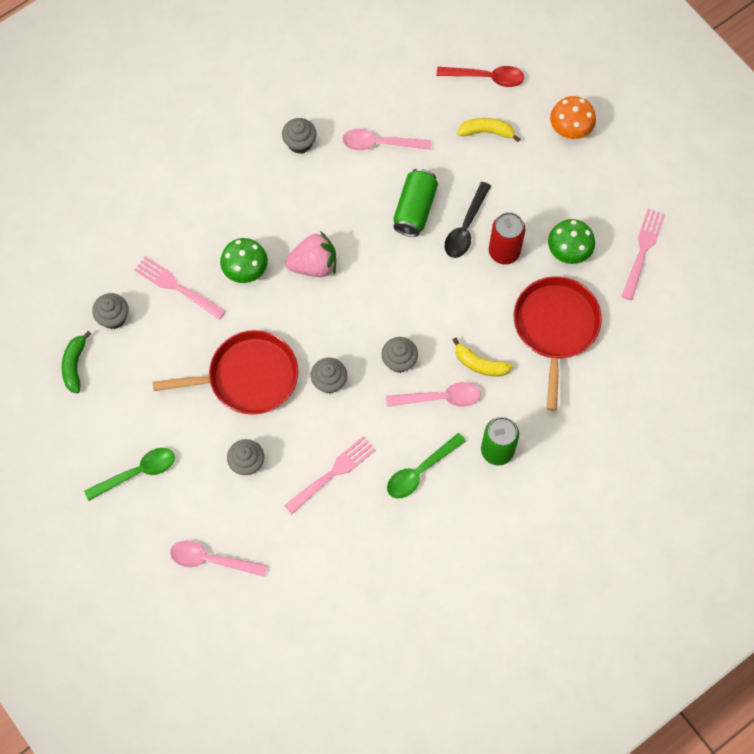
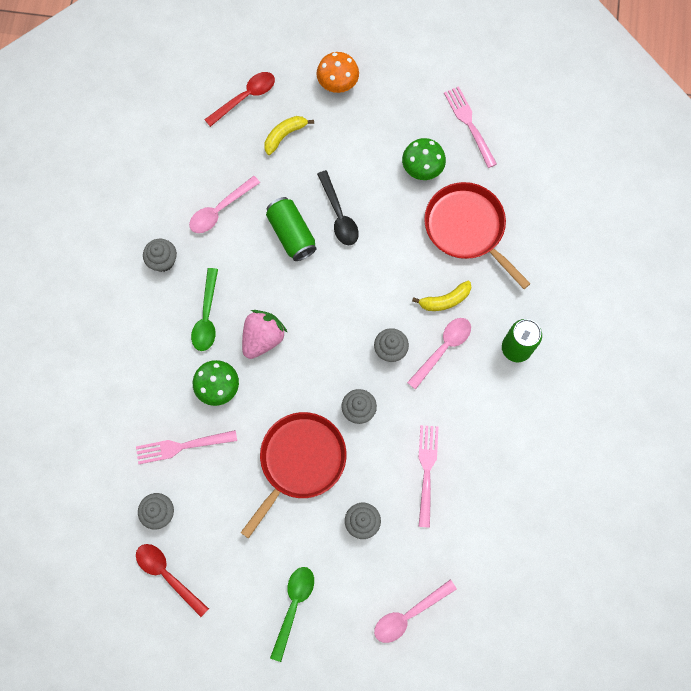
camera: 45 degrees left, 5 degrees up
(75, 365) = (167, 574): green banana -> red spoon
(420, 471) = (482, 412): green spoon -> green spoon (206, 317)
(504, 252) = (381, 208): red can -> none

